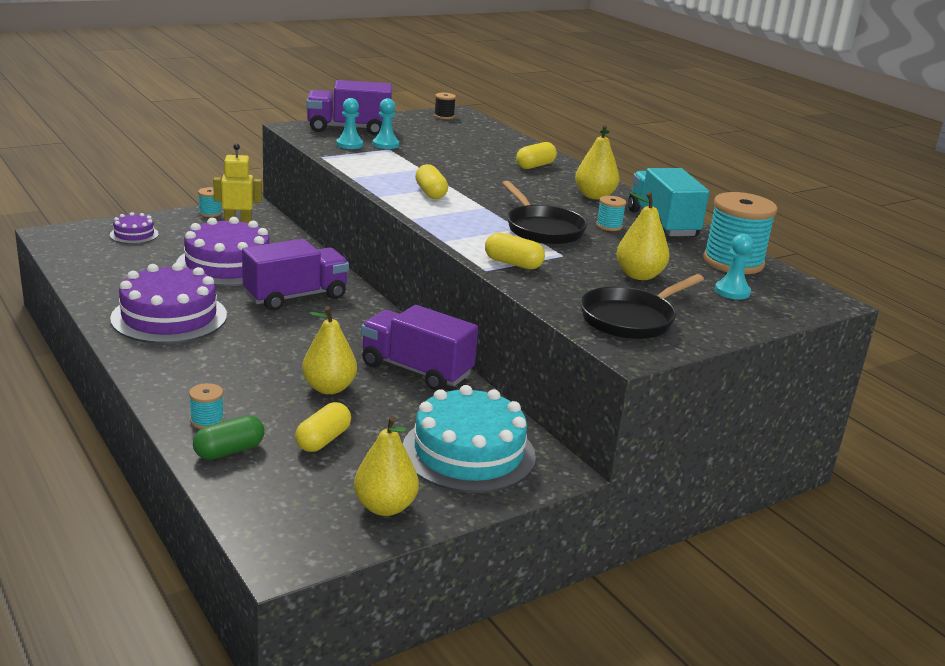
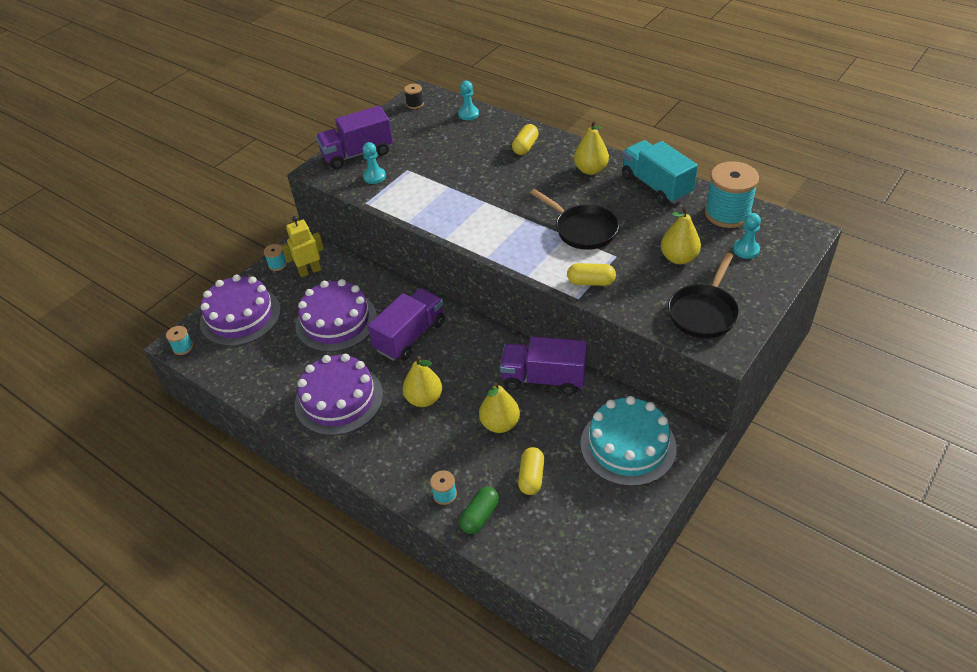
camera: 15 degrees left, 20 degrees up
(134, 234) = (240, 316): purple cake -> purple cake, size x2.05
(385, 144) = (400, 165): turquoise pawn -> turquoise pawn (468, 114)
(385, 507) = (610, 520): yellow pear -> yellow pear (424, 399)
(430, 193) = (477, 217): yellow capsule -> none
(609, 226) = (623, 205): turquoise spool -> turquoise spool (183, 347)

